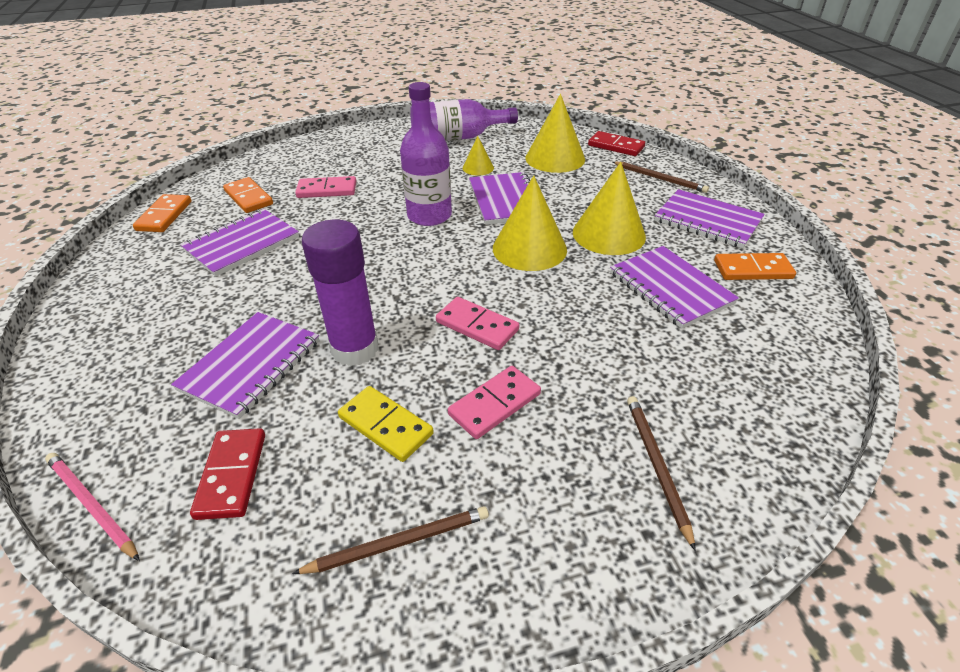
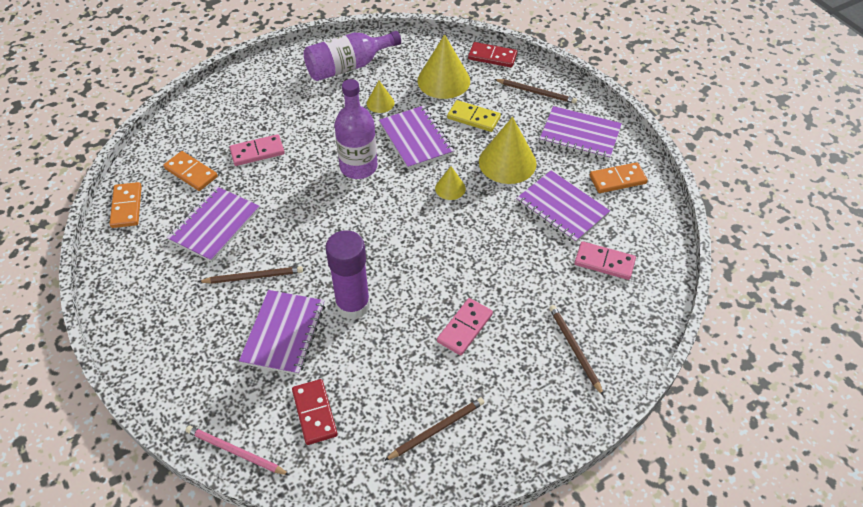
camera: 15 degrees left, 10 degrees up
(253, 298) = (253, 277): none -> brown pencil
(386, 425) = (399, 358): yellow domino -> yellow domino (473, 118)
(477, 326) = (433, 268): pink domino -> pink domino (604, 262)
(529, 248) = (450, 188): yellow cone -> yellow cone, size x0.52

